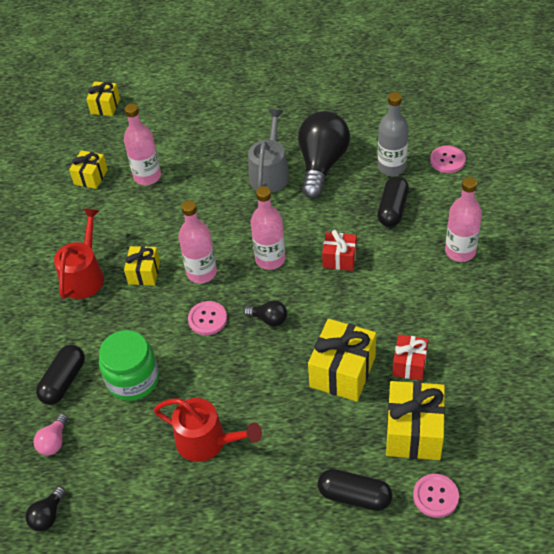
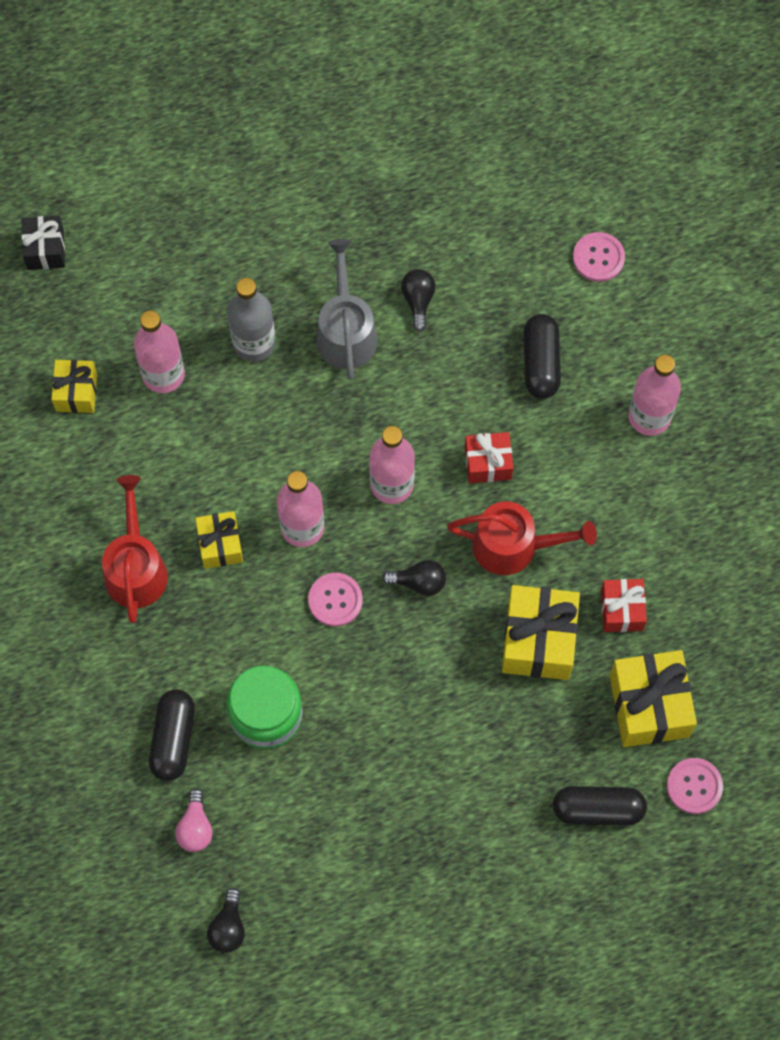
camera: 20 degrees left, 20 degrees up
(105, 106) = (45, 249): yellow gift -> black gift
(207, 441) = (393, 780): red watering can -> red watering can (513, 546)
(322, 164) = (418, 301): black light bulb -> black light bulb, size x0.44
(391, 167) = (521, 285): grey bottle -> grey bottle (254, 343)

